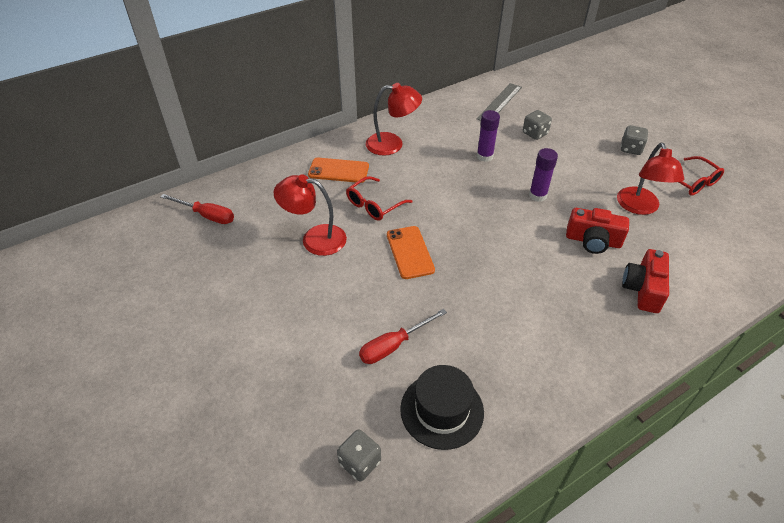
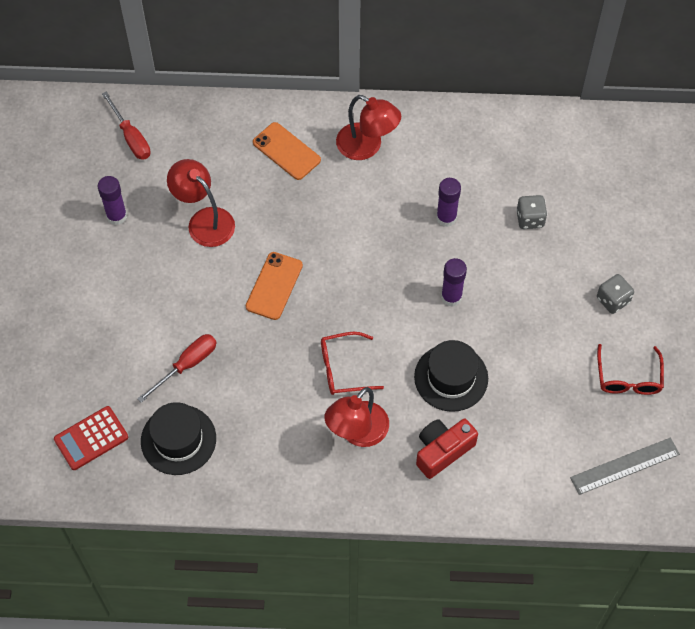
camera: 35 degrees right, 15 degrees up
(237, 271) = (117, 216): none -> purple glue stick
(360, 462) = (91, 438): grey dice -> red calculator
(374, 205) = (286, 214): red glasses -> red glasses (343, 369)
(393, 345) = (187, 365): red screwdriver -> red screwdriver turned 135 degrees clockwise
(499, 103) = (535, 153): grey ruler -> grey ruler (625, 466)
(593, 241) = (451, 377): red camera -> black hat
(640, 207) = (538, 372): red lamp -> red lamp (357, 433)

